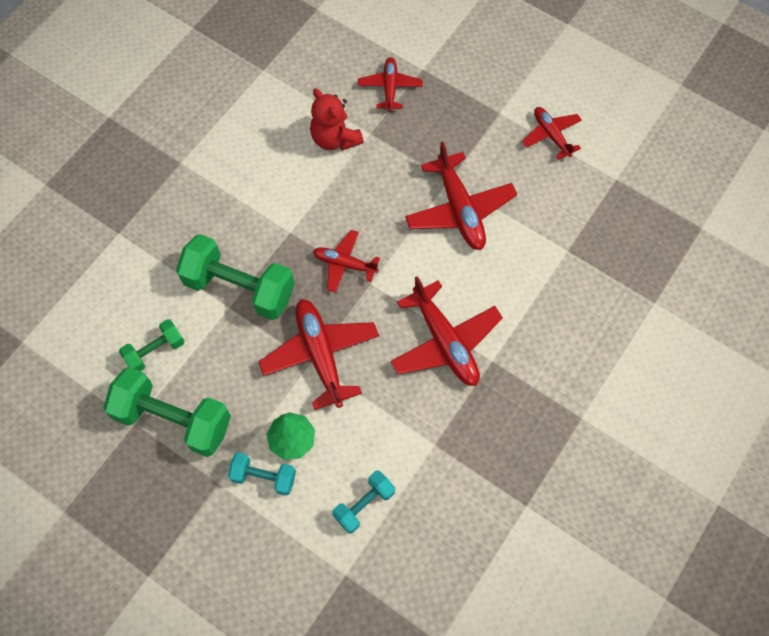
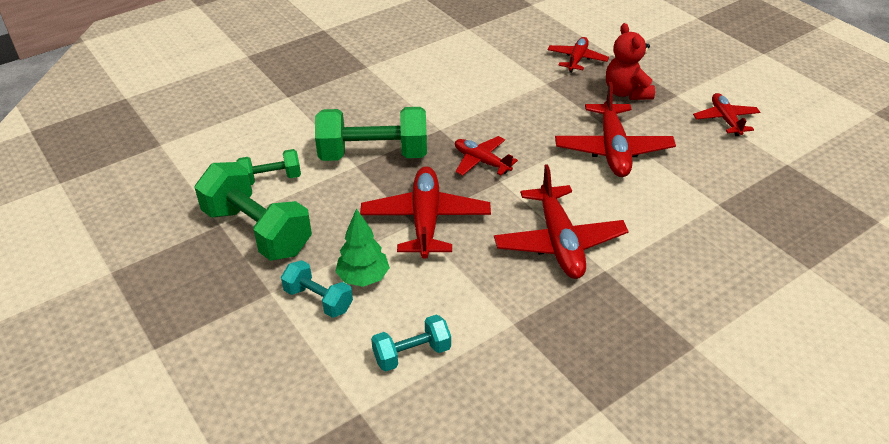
camera: 20 degrees right, 25 degrees down
(239, 287) = (373, 155): green dumbbell -> green dumbbell turned 45 degrees counterclockwise
(335, 138) = (511, 80): red teddy bear -> red teddy bear (626, 92)

